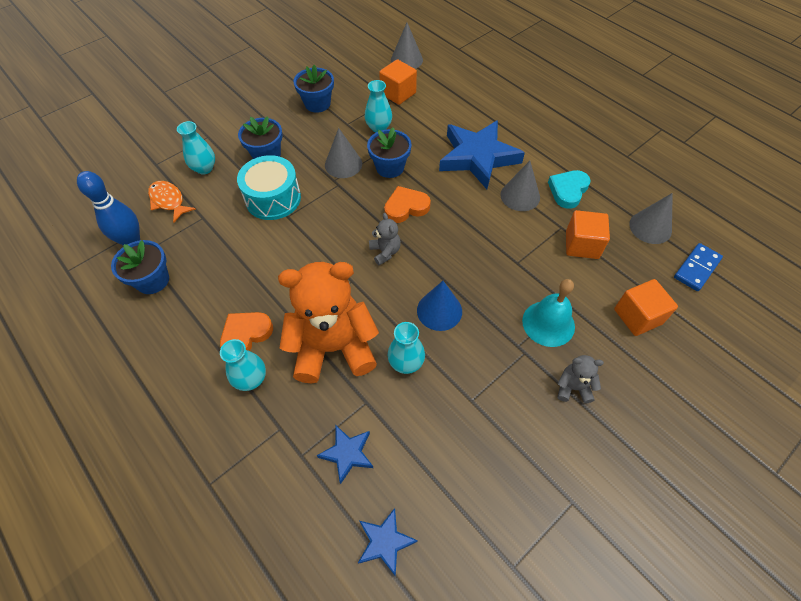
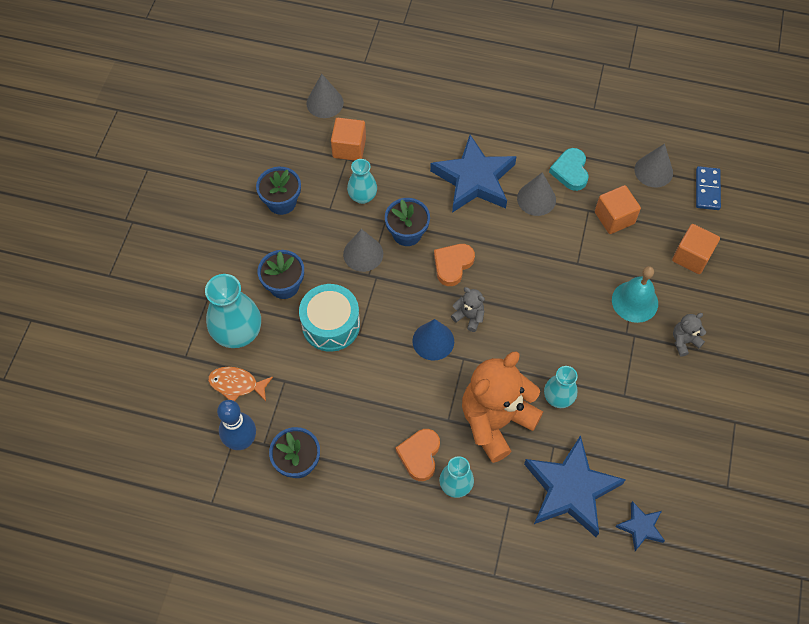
camera: 35 degrees left, 5 degrees up
(204, 168) = (238, 333): turquoise vase -> turquoise vase, size x1.68
(347, 453) = (570, 489): blue star -> blue star, size x2.08
(439, 310) = (550, 341): blue cone -> blue cone (433, 341)

